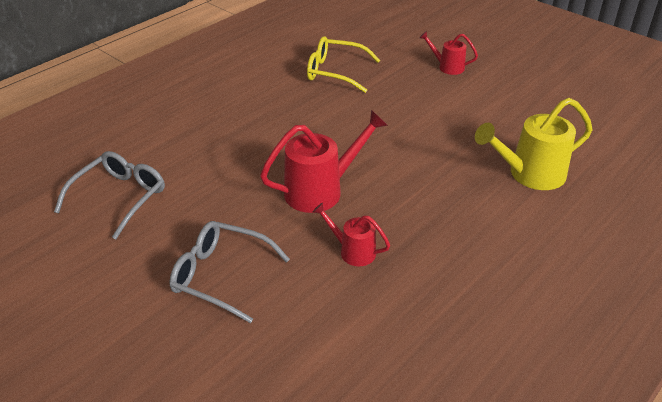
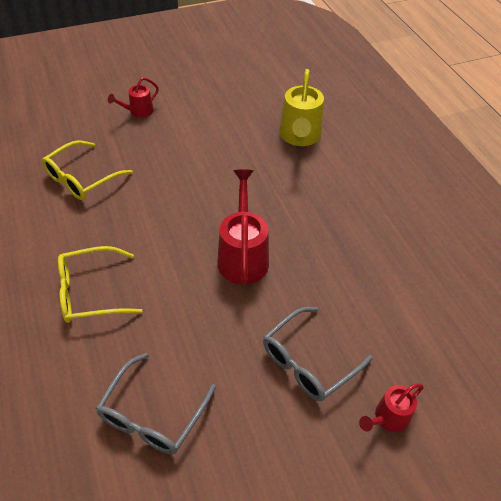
camera: 65 degrees left, 10 degrees up
(119, 198) = (153, 414): grey glasses -> grey glasses turned 120 degrees counterclockwise
(219, 123) = (91, 292): none -> yellow glasses
(352, 251) = (324, 266): red watering can -> red watering can (387, 418)

